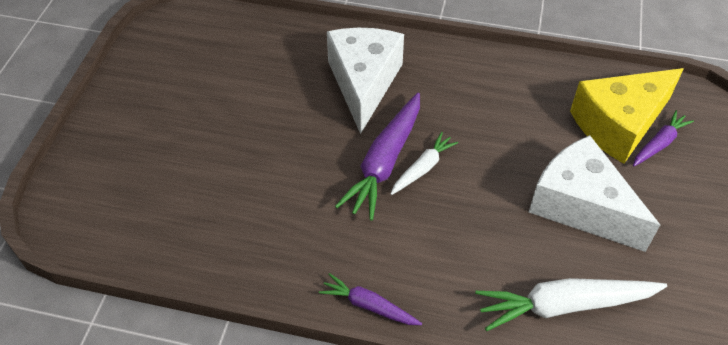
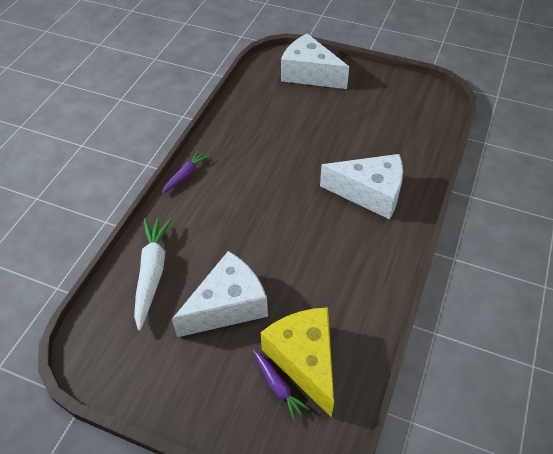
camera: 100 degrees right, 0 degrees up
(111, 169) = (309, 74): none -> white cheese
(384, 162) = (291, 196): purple carrot -> none
(423, 168) = (282, 216): white carrot -> none

